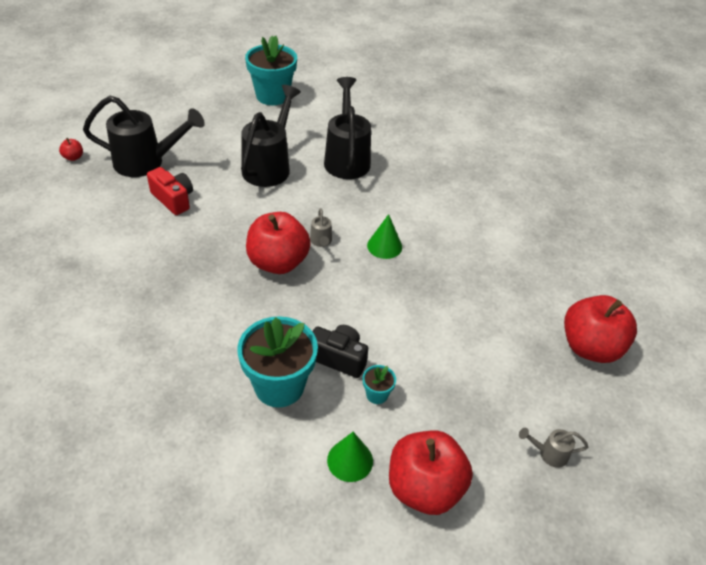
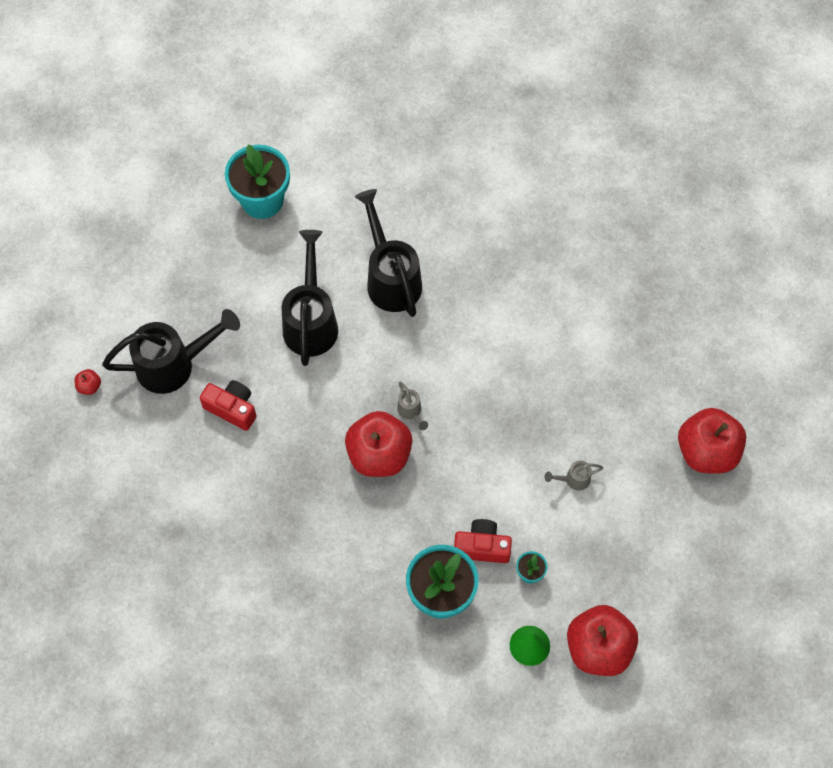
camera: 15 degrees left, 20 degrees up
(338, 358) = (482, 547): black camera -> red camera
(384, 246) = (477, 394): green cone -> none
(549, 454) = (692, 579): grey watering can -> grey watering can (573, 479)

